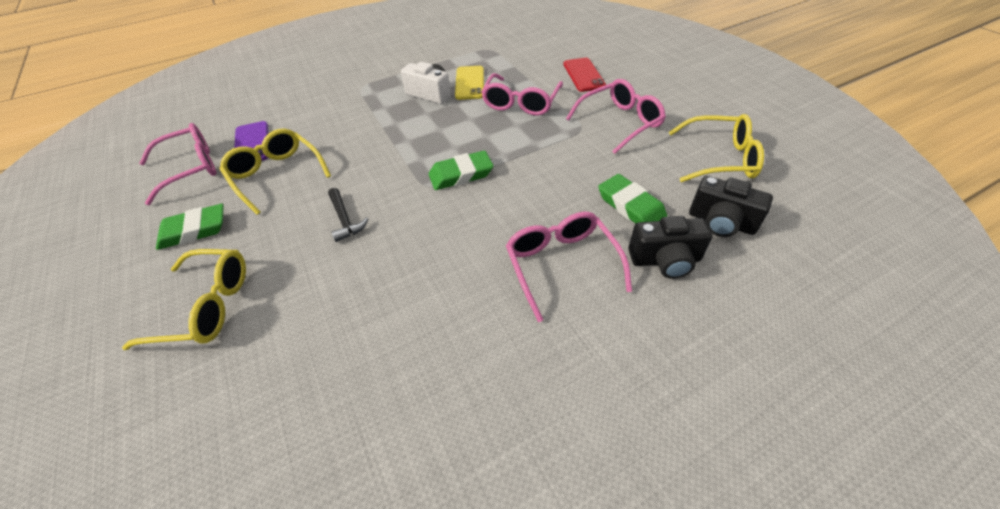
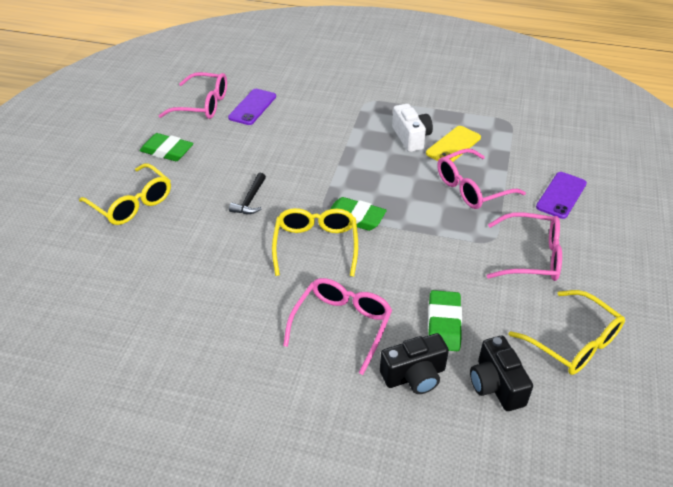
camera: 40 degrees right, 5 degrees down
(276, 175) = (244, 141): yellow glasses -> yellow glasses (316, 245)
(583, 75) = (561, 195): red phone -> purple phone
(665, 260) = (414, 376): black camera -> black camera turned 60 degrees counterclockwise

